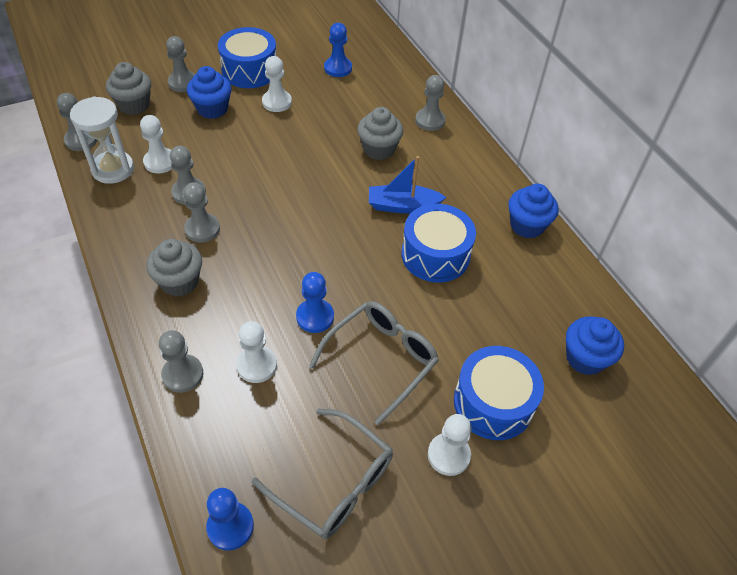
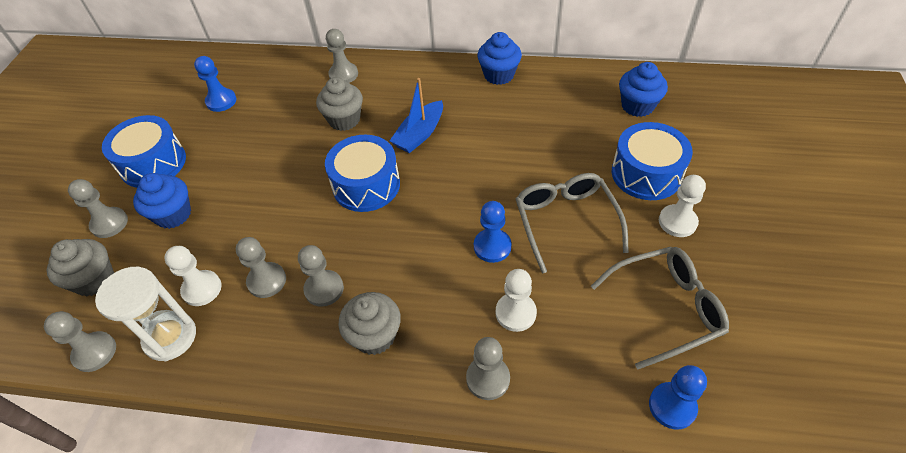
camera: 50 degrees left, 0 degrees up
(277, 102) = (217, 162): white pawn -> none
(435, 255) = (486, 139): blue drum -> blue drum (366, 185)

